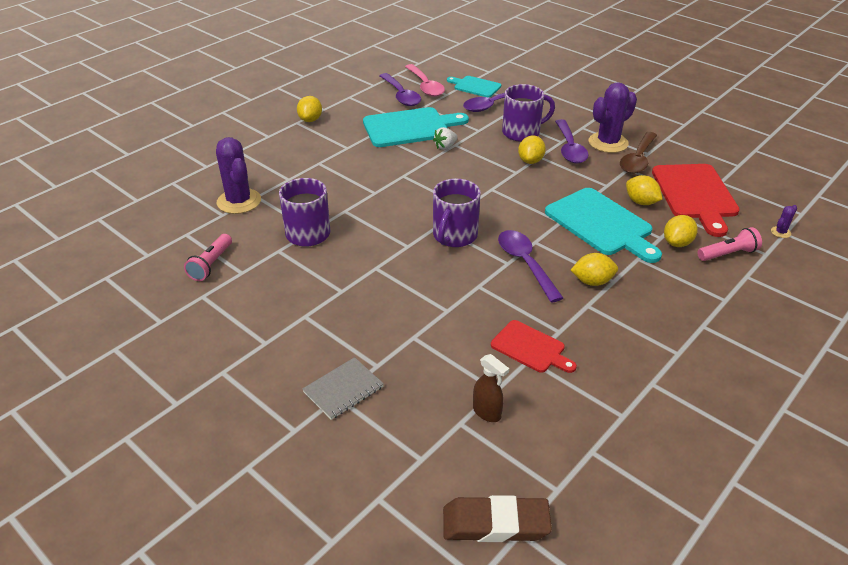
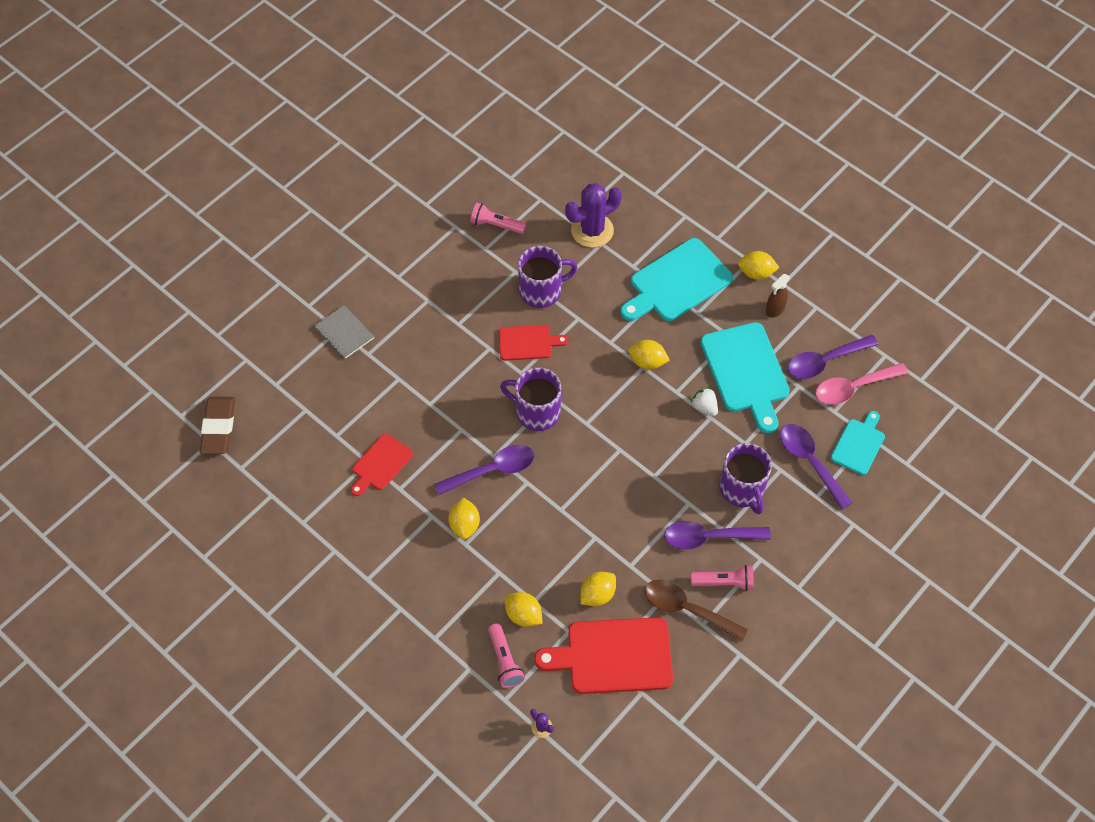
camera: 90 degrees right, 20 degrees up
(371, 241) = (528, 343): none -> red cutting board
(487, 412) = (314, 428): brown spray bottle -> brown spray bottle (774, 309)
(530, 161) = (678, 492): yellow lemon -> yellow lemon (647, 362)
(601, 224) = (556, 548): turquoise cutting board -> turquoise cutting board (677, 283)
(608, 143) = (724, 582): purple cactus -> pink flashlight

